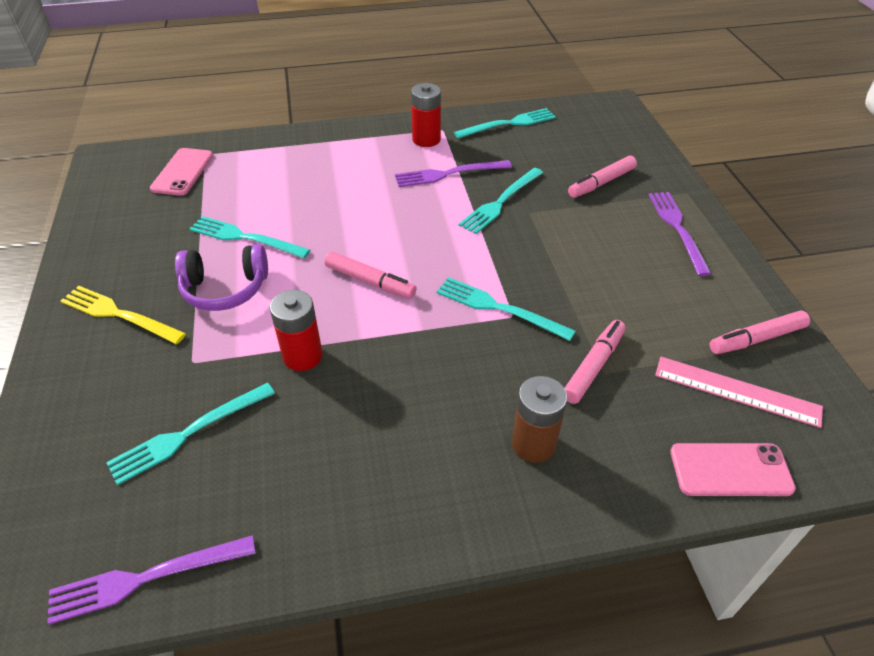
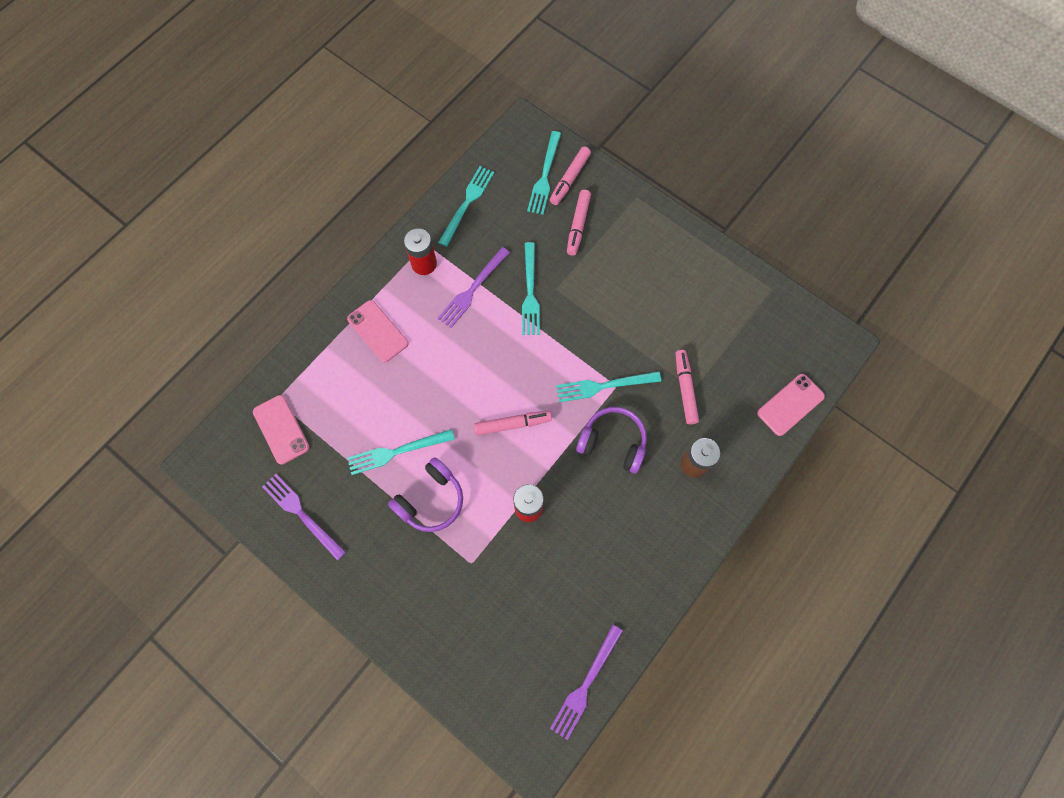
camera: 40 degrees left, 25 degrees up
(119, 314) = (388, 570): yellow fork -> none
(188, 433) = (520, 604): turquoise fork -> turquoise fork (544, 176)
(336, 157) = (378, 331): none -> pink phone
(456, 360) = (613, 442): none -> purple headphones
(677, 228) = (653, 238): purple fork -> purple fork (302, 514)
(736, 391) = (763, 349): pink ruler -> none
(756, 339) = (751, 303): pink marker -> pink marker (570, 179)

